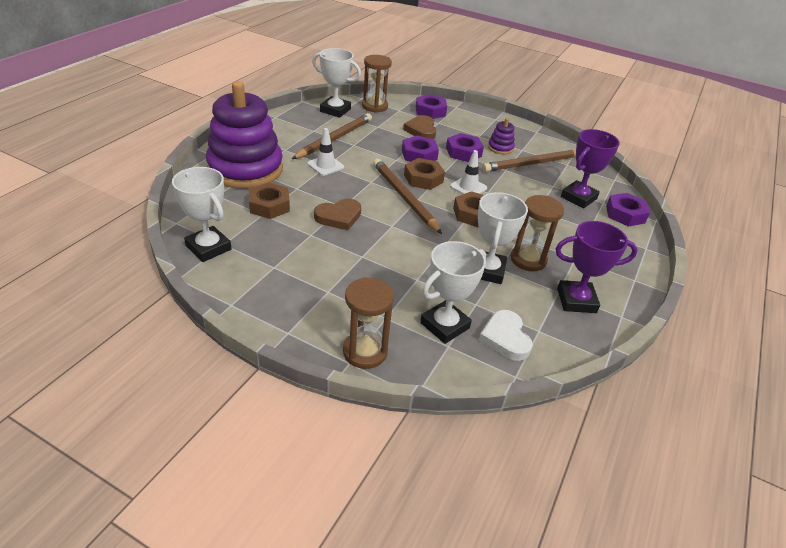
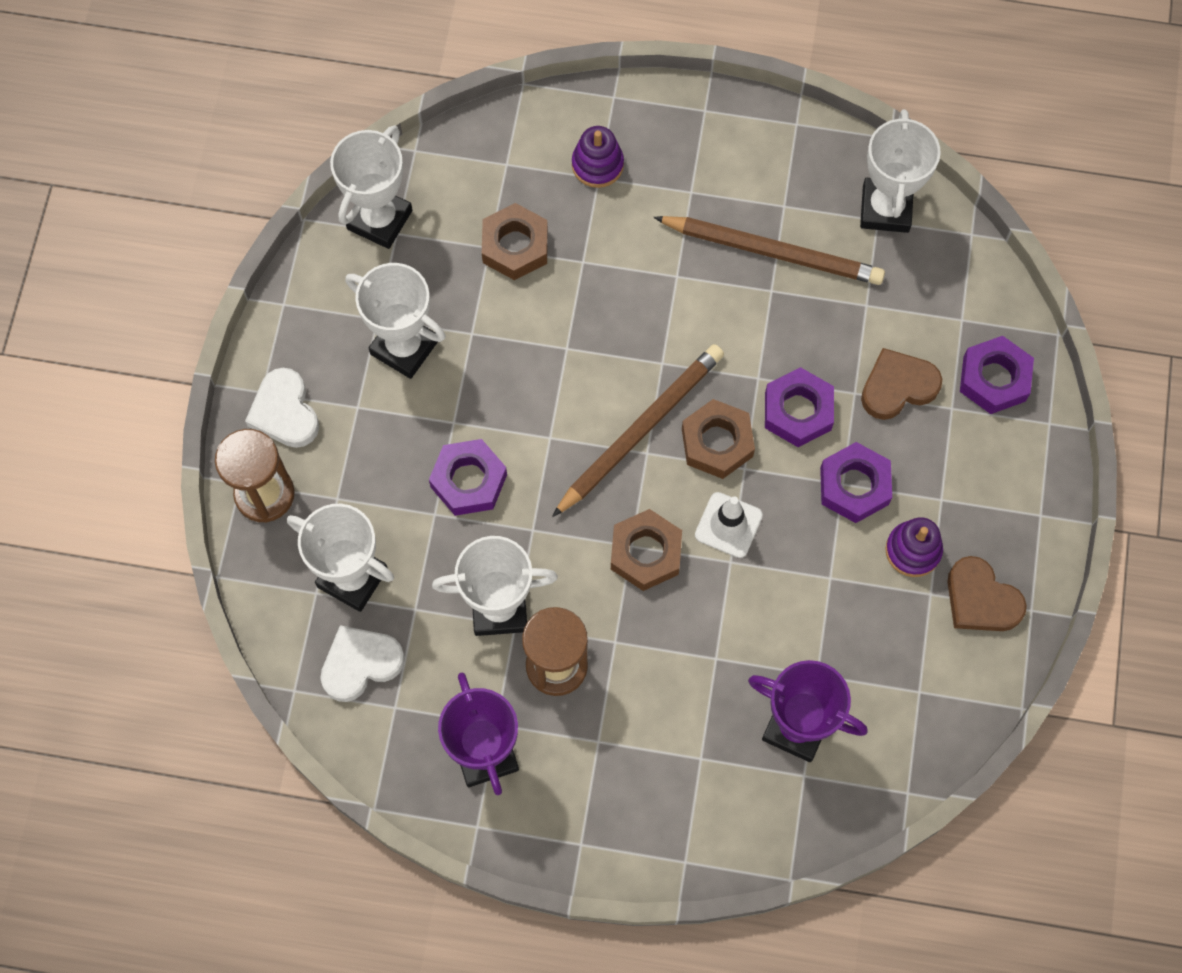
camera: 75 degrees right, 30 degrees up
(245, 169) = (597, 165): purple stacking toy -> purple stacking toy, size x0.40
(301, 261) = (404, 347): none -> white trophy
(310, 325) = (285, 412): none -> white heart
(325, 165) = (673, 275): white traffic cone -> none
(339, 217) = (534, 353): brown heart -> brown heart (981, 599)
(374, 106) = (948, 270): brown hourglass -> none
(532, 163) = (882, 623): brown pencil -> none
(625, 214) = (782, 820): purple nut -> purple nut (468, 481)

